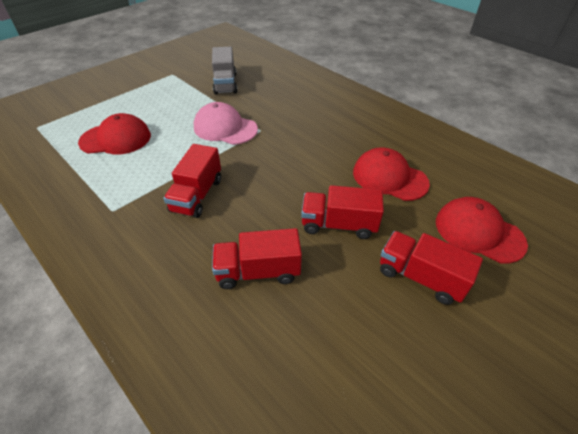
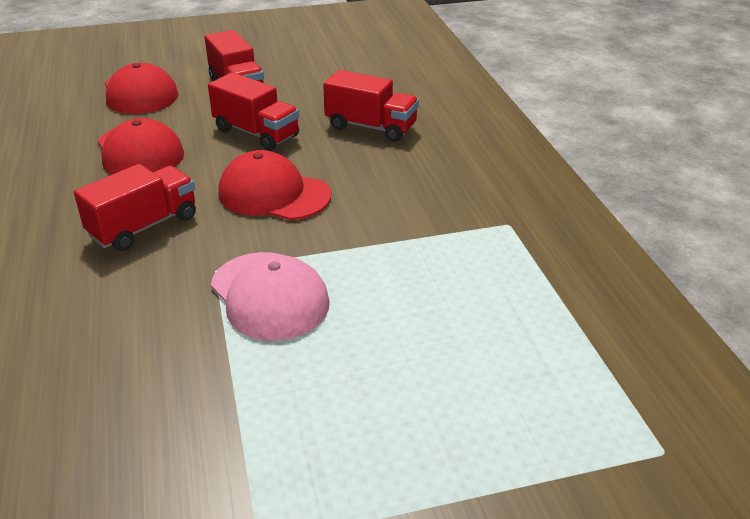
camera: 150 degrees left, 10 degrees down
(116, 139) = (482, 346): red cap -> red cap (274, 194)
(197, 195) = (388, 207): red truck -> red truck (144, 226)
(225, 84) = (161, 426): grey truck -> none

